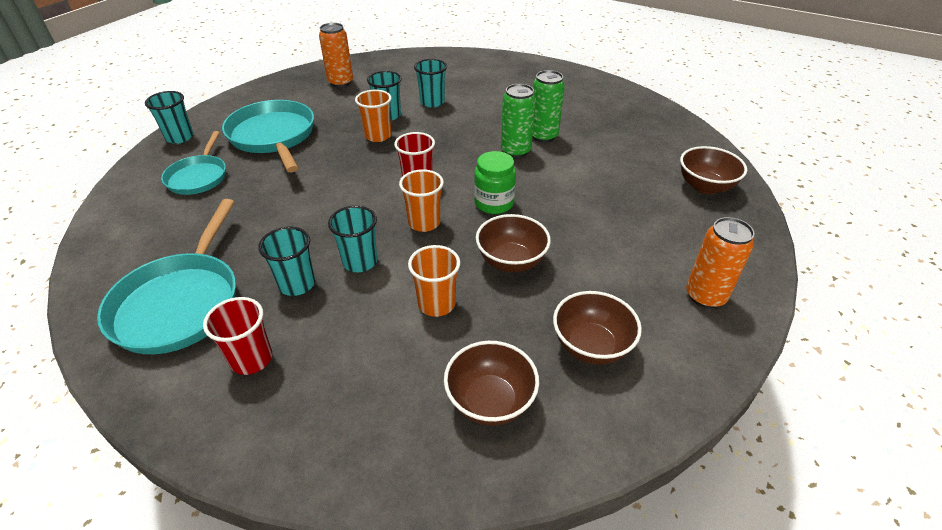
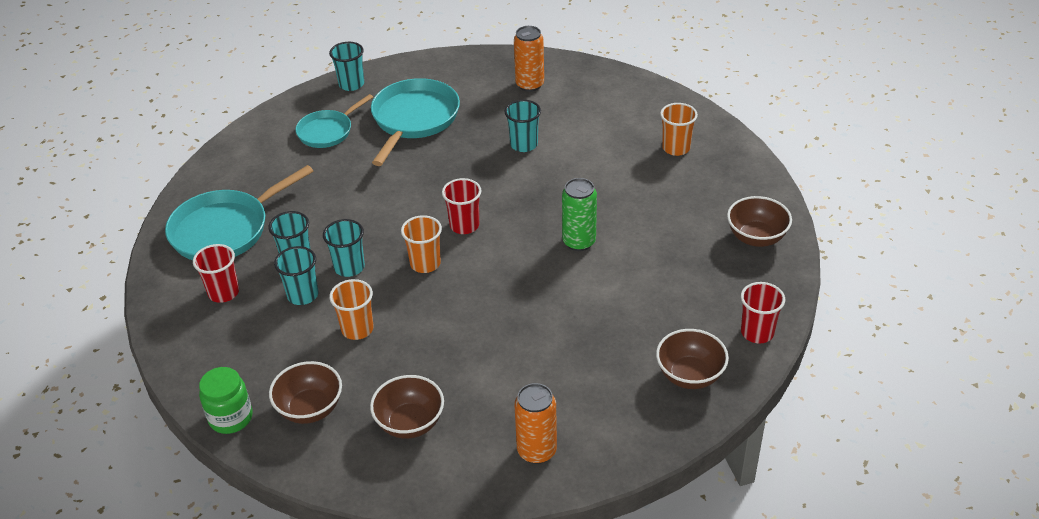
camera: 45 degrees right, 0 degrees up
(378, 136) = (490, 162): orange cup -> orange cup (676, 148)
(432, 102) = (578, 149): turquoise cup -> turquoise cup (303, 295)
(494, 203) = (494, 279): green jar -> green jar (231, 418)
(511, 261) = (442, 332): brown bowl -> brown bowl (756, 237)
(543, 136) = (625, 241): green can -> none
(696, 143) = (757, 332): none -> red cup

